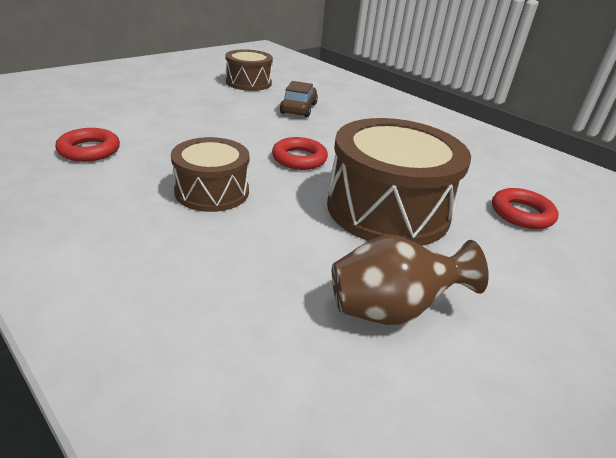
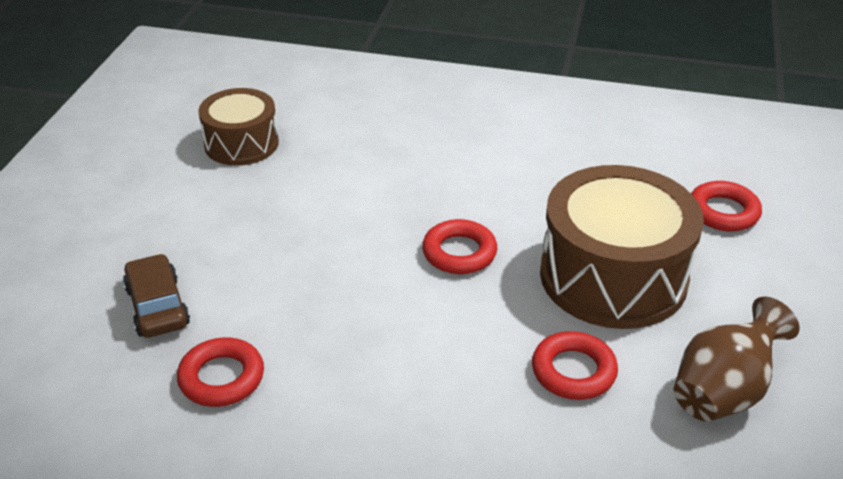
camera: 30 degrees left, 5 degrees up
(212, 191) = (432, 354): brown drum -> none
(289, 241) = (573, 371): none -> red ring
(298, 108) = (361, 164): brown car -> brown car (157, 306)

